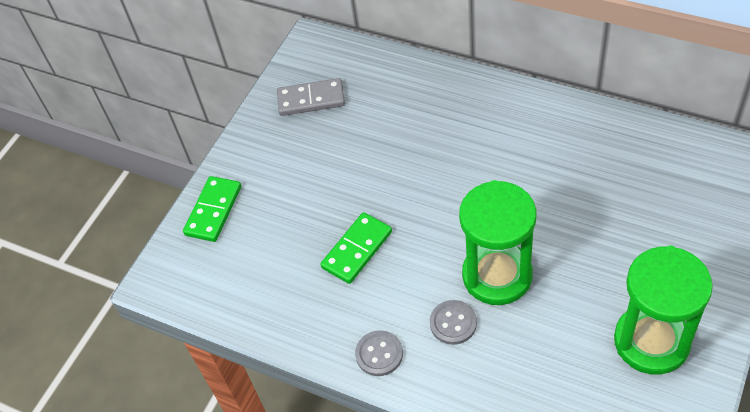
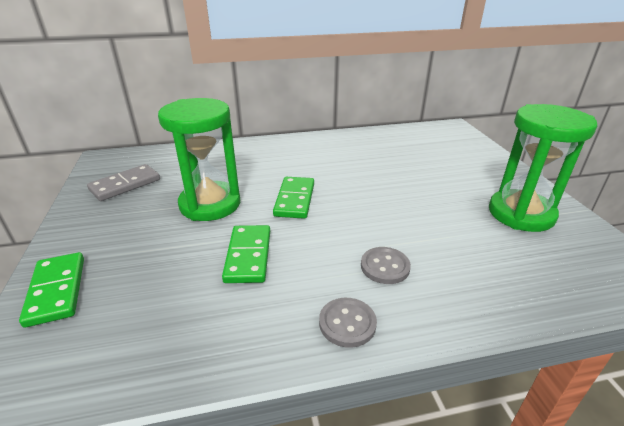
camera: 45 degrees left, 20 degrees down
(445, 200) = (295, 199): none -> green domino
(497, 275) = (381, 223): green hourglass -> green hourglass (210, 204)

